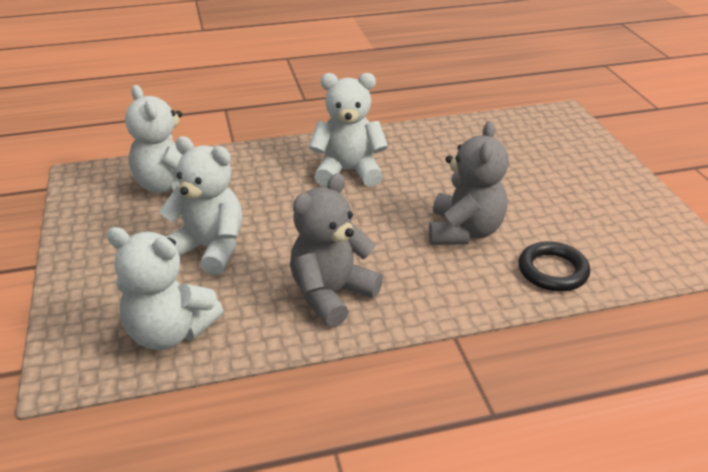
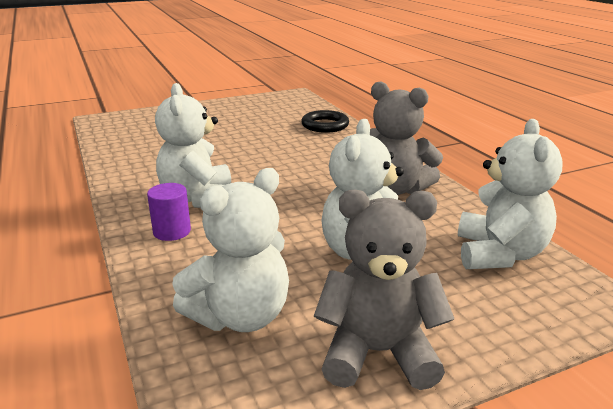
camera: 100 degrees left, 10 degrees down
(293, 160) = (172, 231): none -> purple cylinder
(464, 231) = (289, 148): grey teddy bear -> grey teddy bear (378, 353)

